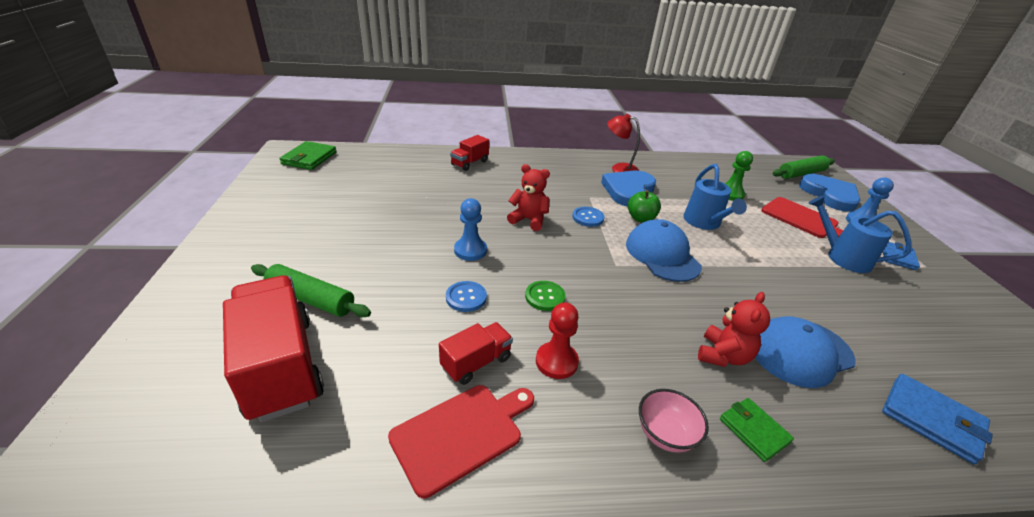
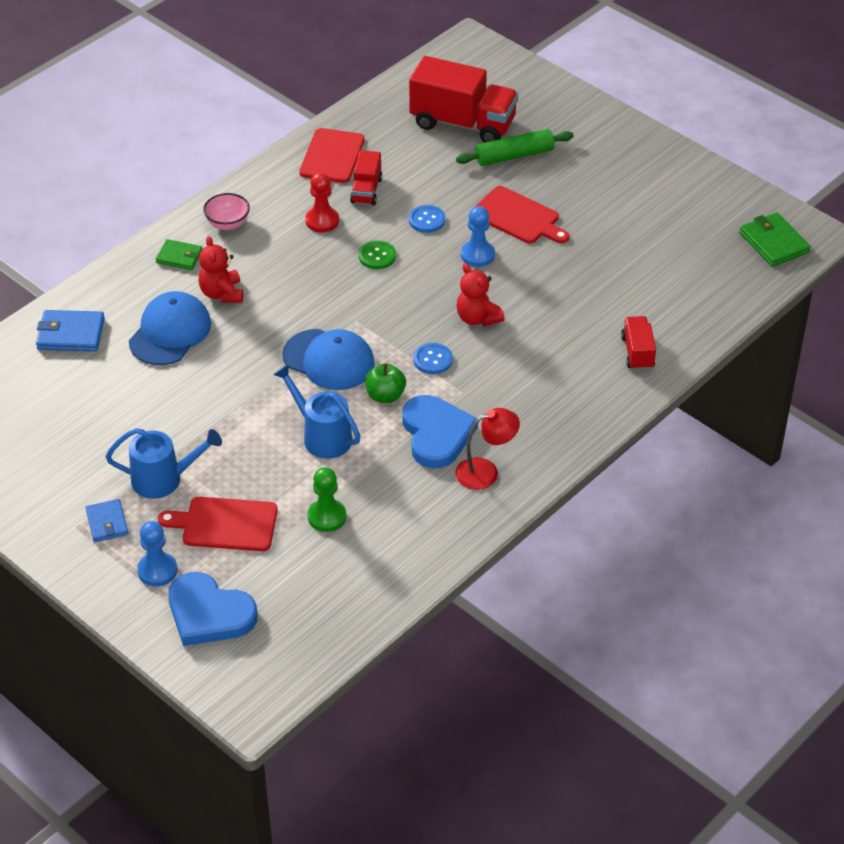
camera: 140 degrees right, 10 degrees up
(401, 254) = (518, 217): none -> red cutting board
(529, 220) = (477, 318): red teddy bear -> red teddy bear turned 75 degrees clockwise
(801, 174) = (264, 651): green rolling pin -> none

